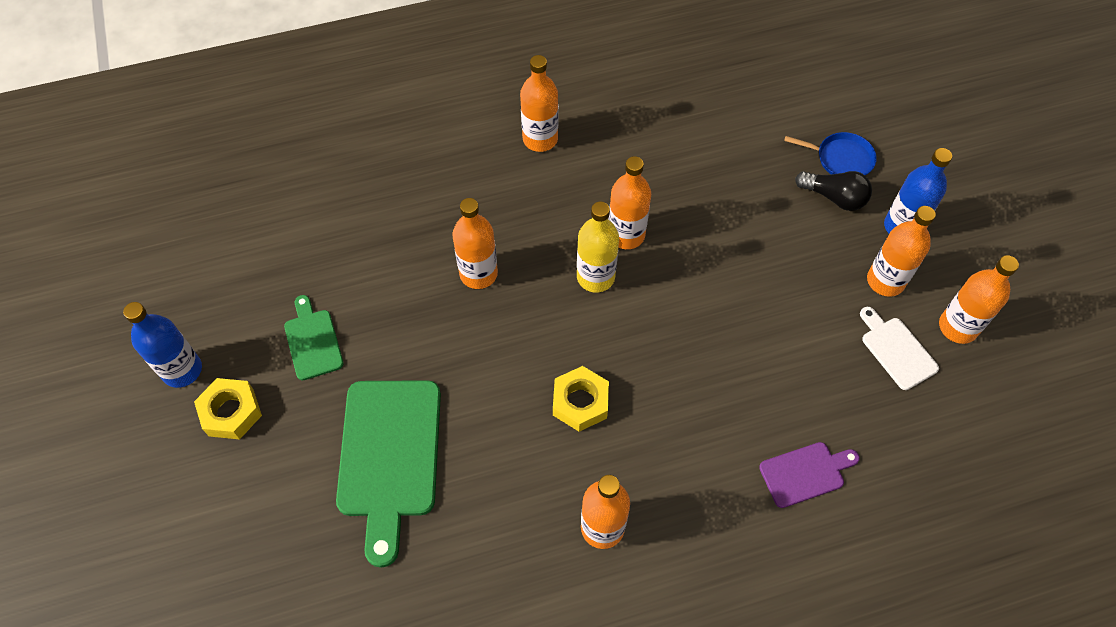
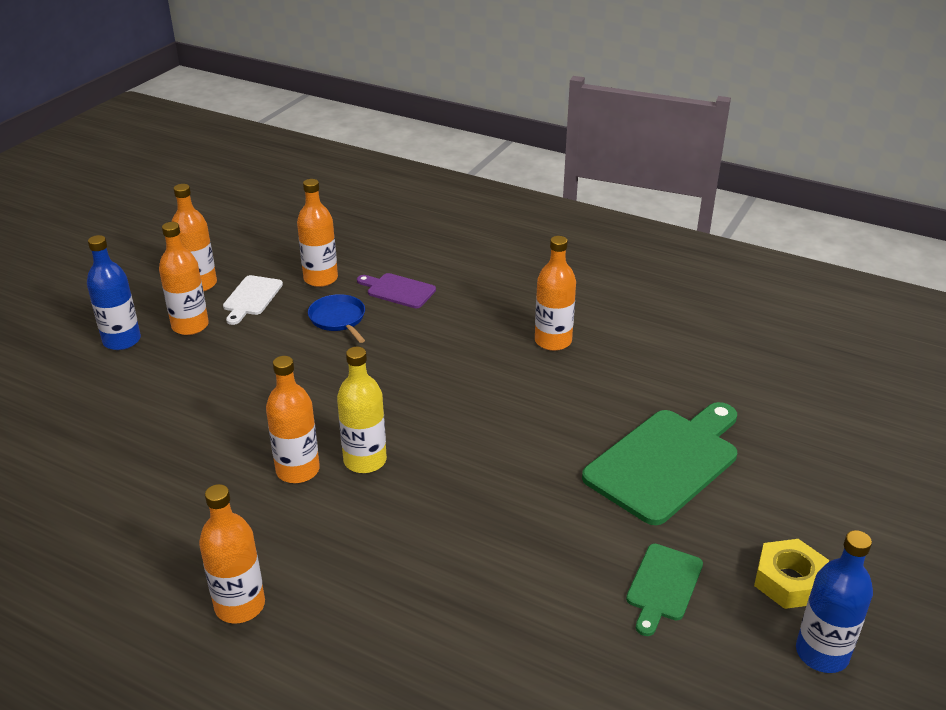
camera: 135 degrees left, 25 degrees down
(478, 273) = (453, 531): orange bottle -> orange bottle (320, 279)
(580, 402) = (484, 401): yellow nut -> none
(834, 197) = (122, 384): black light bulb -> none
(841, 159) = (67, 400): blue pan -> blue pan (338, 319)

